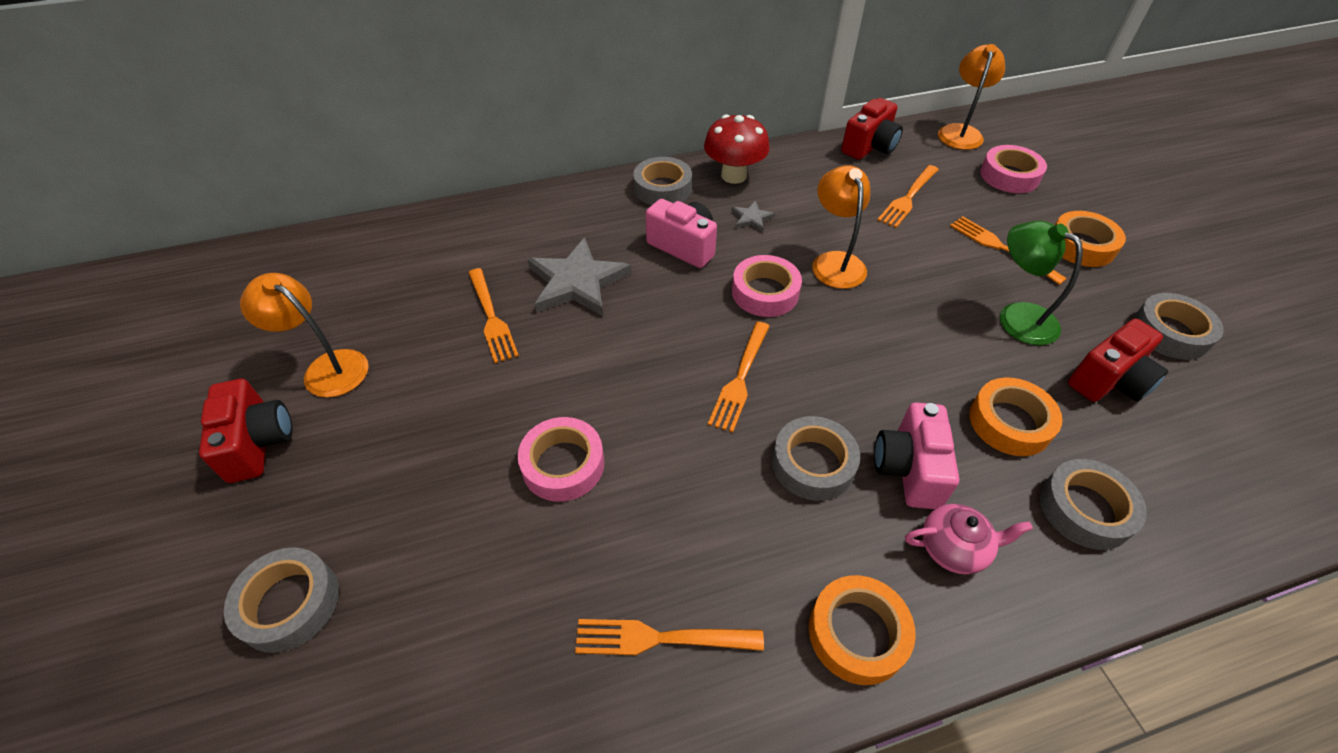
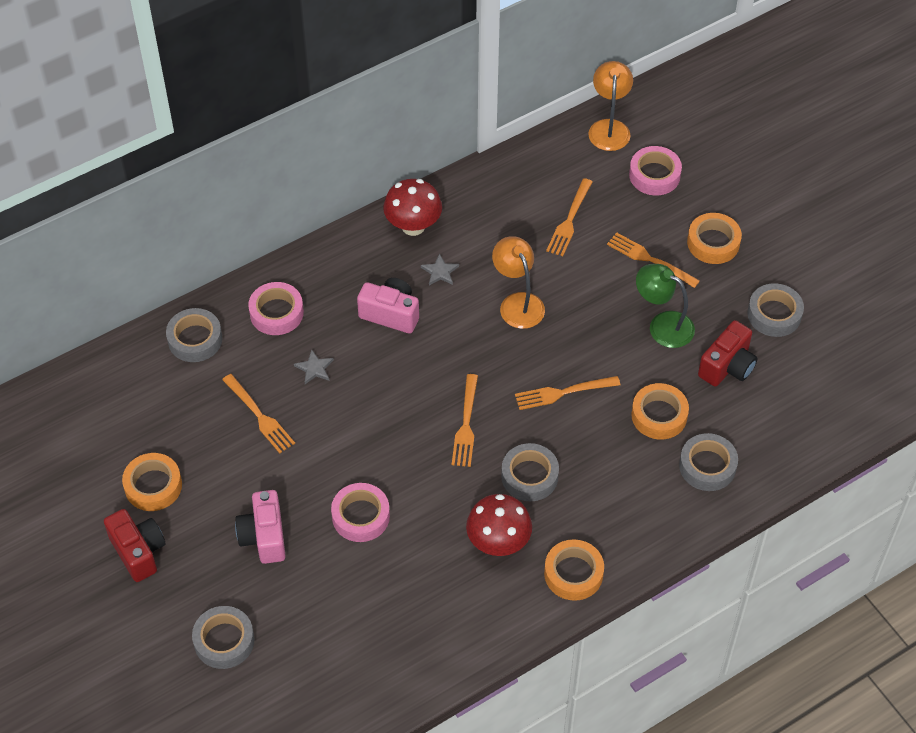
camera: 15 degrees left, 5 degrees up
(327, 367) = (153, 486): orange lamp -> orange tape
(577, 282) = (314, 368): grey star -> grey star, size x0.46
(661, 638) = (459, 604): orange fork -> orange fork (563, 392)
(662, 188) = (354, 254): grey tape -> grey tape (195, 339)
(747, 551) = (498, 543): none -> red mushroom
(765, 292) = (467, 345): pink tape -> pink tape (276, 313)
(869, 147) = (528, 165): red camera -> none
(909, 469) = (593, 465): pink camera -> pink camera (264, 537)
(953, 548) = (626, 510): pink teapot -> none

